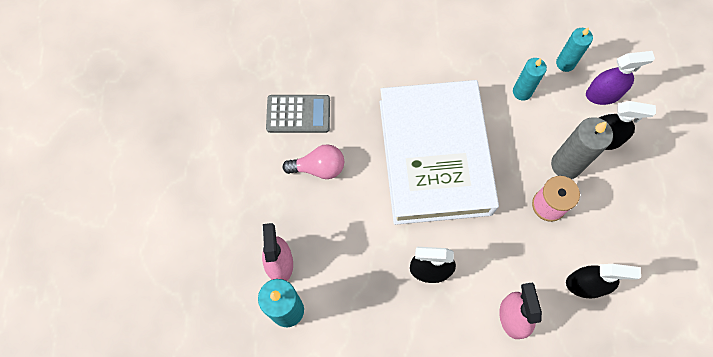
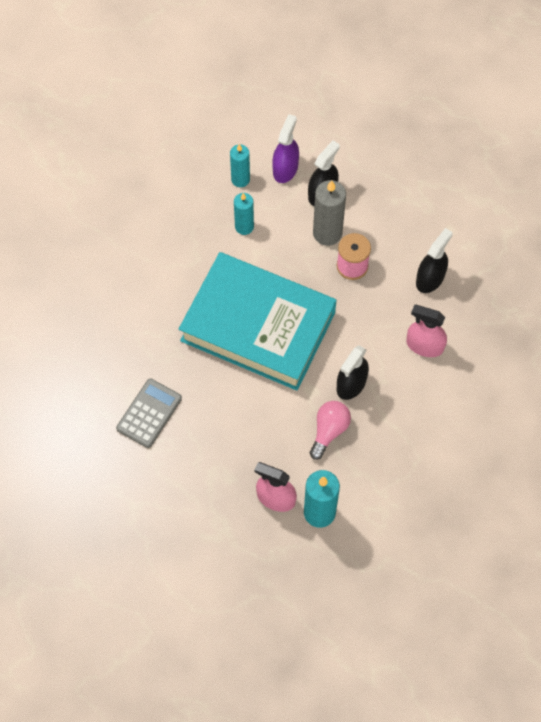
camera: 60 degrees left, 5 degrees down
(319, 167) = (210, 423): pink light bulb -> pink light bulb (329, 431)
(434, 156) = (258, 326): white book -> turquoise book

